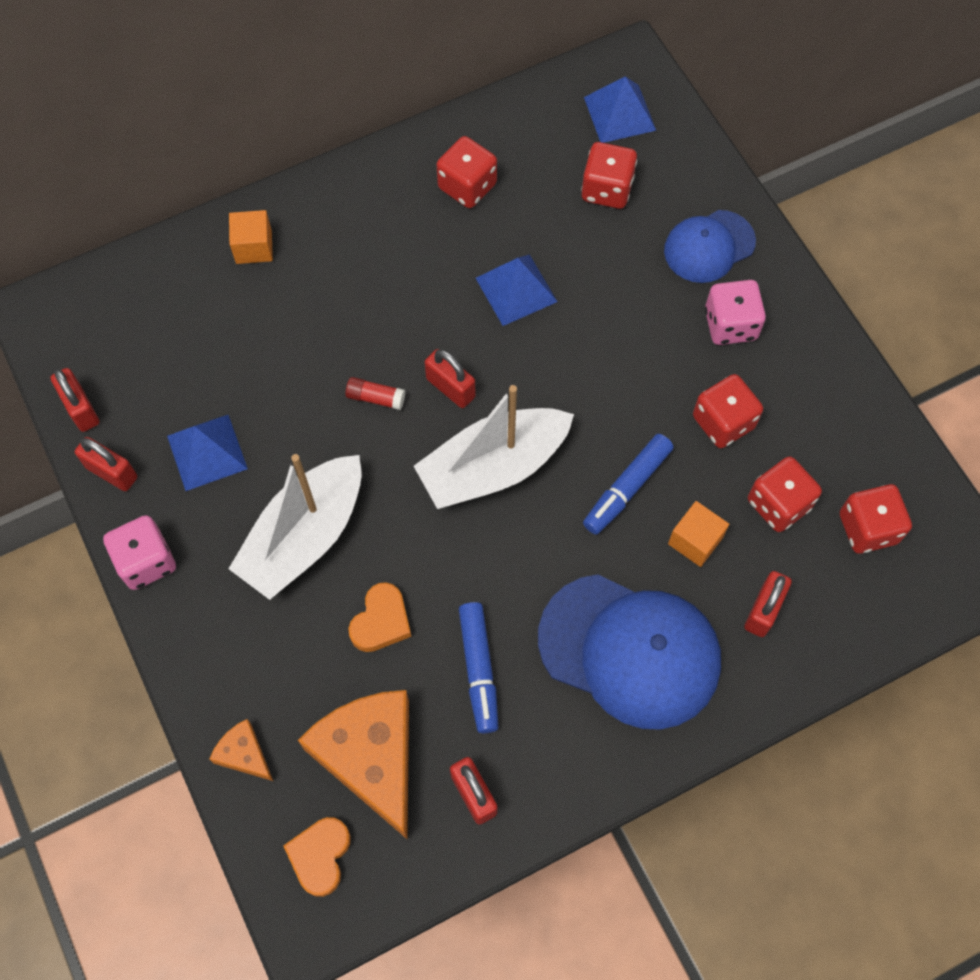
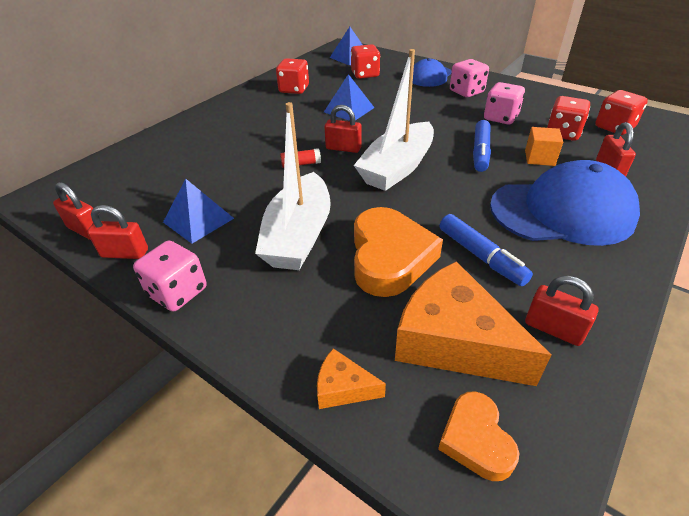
camera: 25 degrees left, 25 degrees down
(254, 247) = (183, 135): orange cube -> none
(381, 621) = (389, 257): orange heart -> orange heart, size x1.78
(723, 422) = (500, 118): red dice -> pink dice

